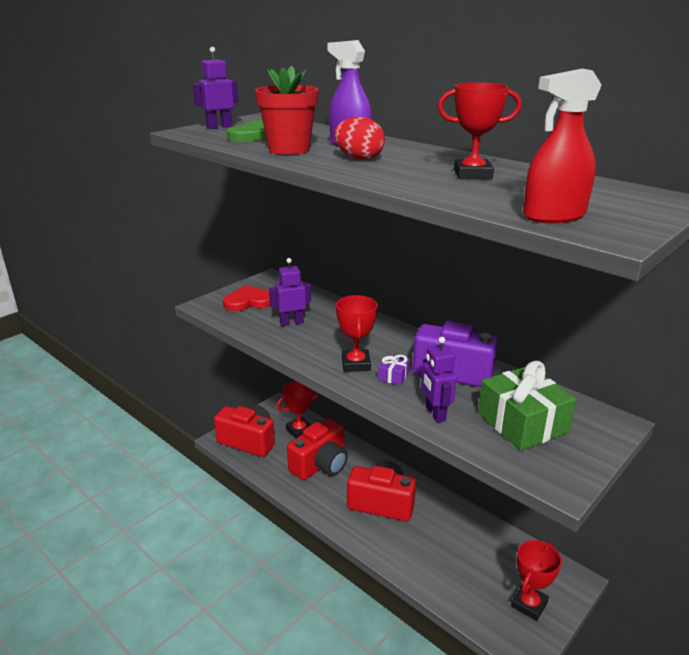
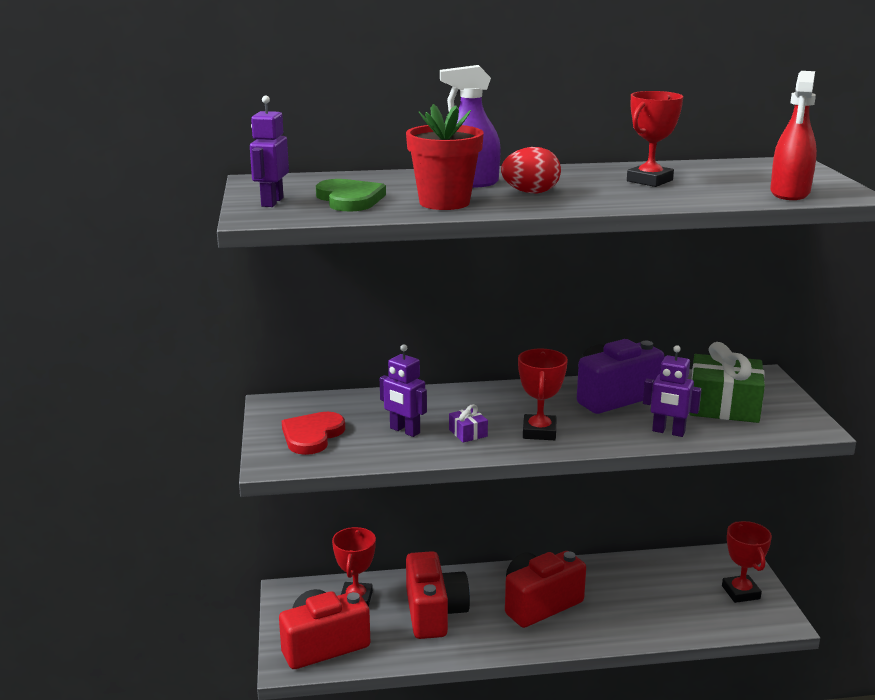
camera: 50 degrees left, 5 degrees down
(291, 322) = (404, 431): purple robot -> purple robot turned 75 degrees counterclockwise
(356, 364) = (539, 432): red trophy -> red trophy turned 60 degrees clockwise
(393, 376) = (585, 424): purple gift -> purple gift (468, 433)

